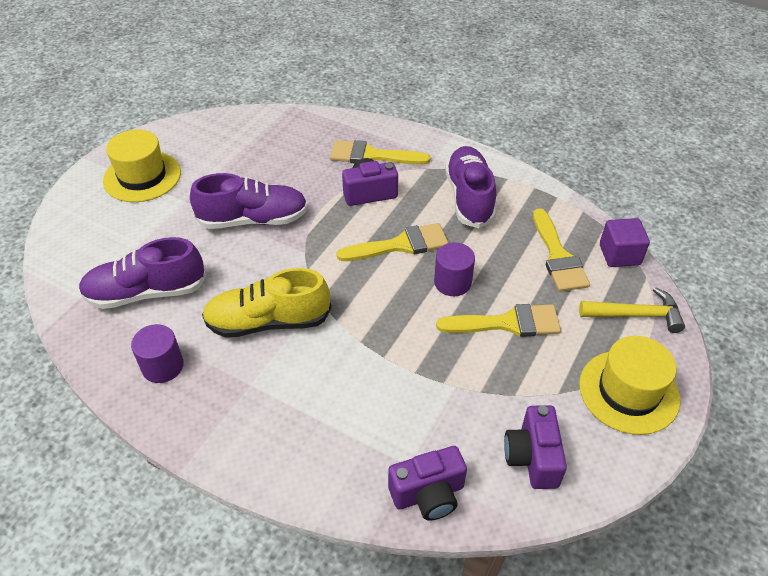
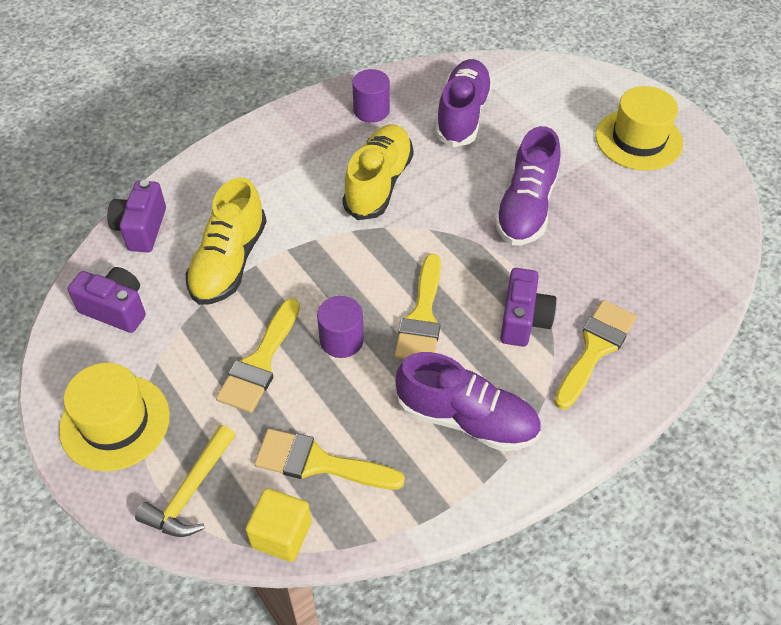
camera: 115 degrees right, 5 degrees up
(424, 394) = (229, 262): none -> yellow shoe
(619, 255) = (281, 534): purple cube -> yellow cube

